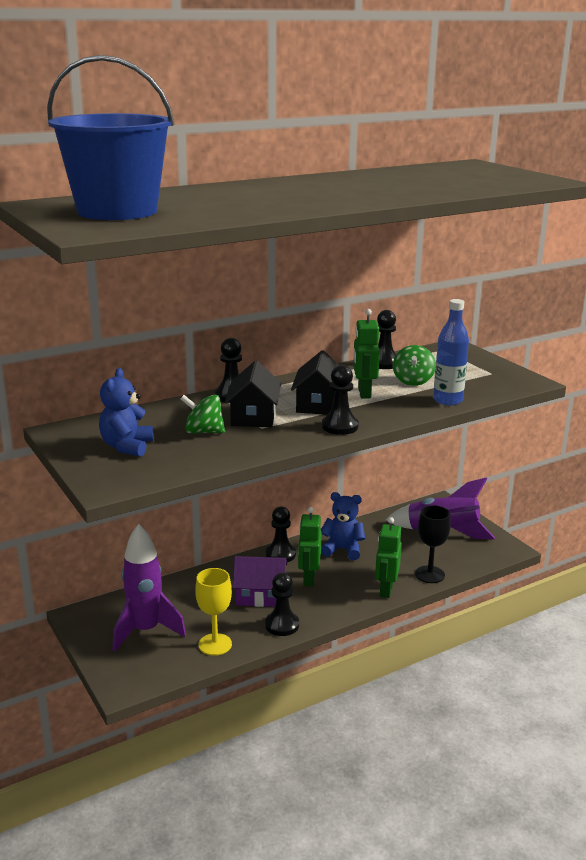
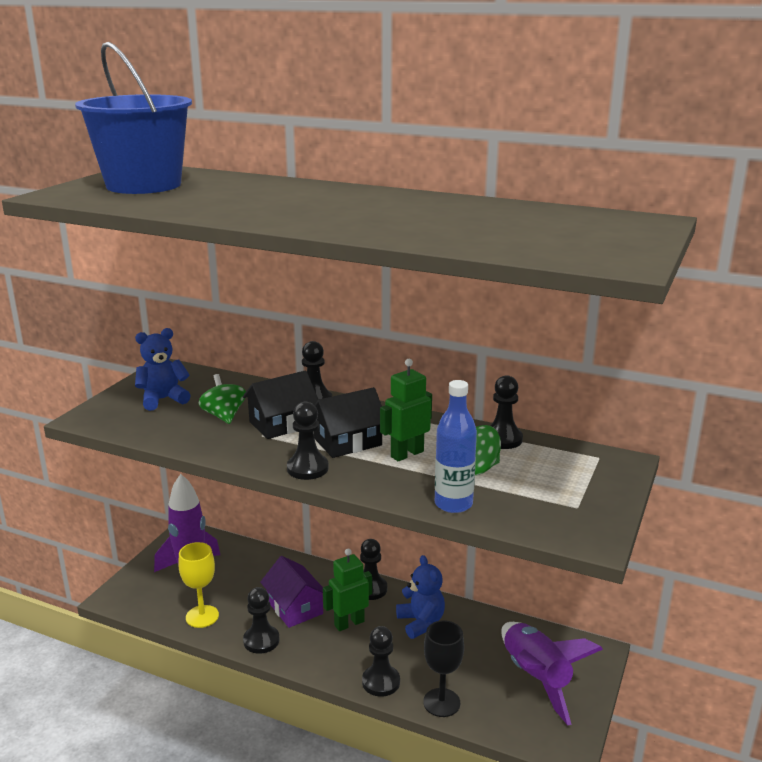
camera: 55 degrees right, 0 degrees up
(386, 590) = (381, 682): green robot -> black pawn

